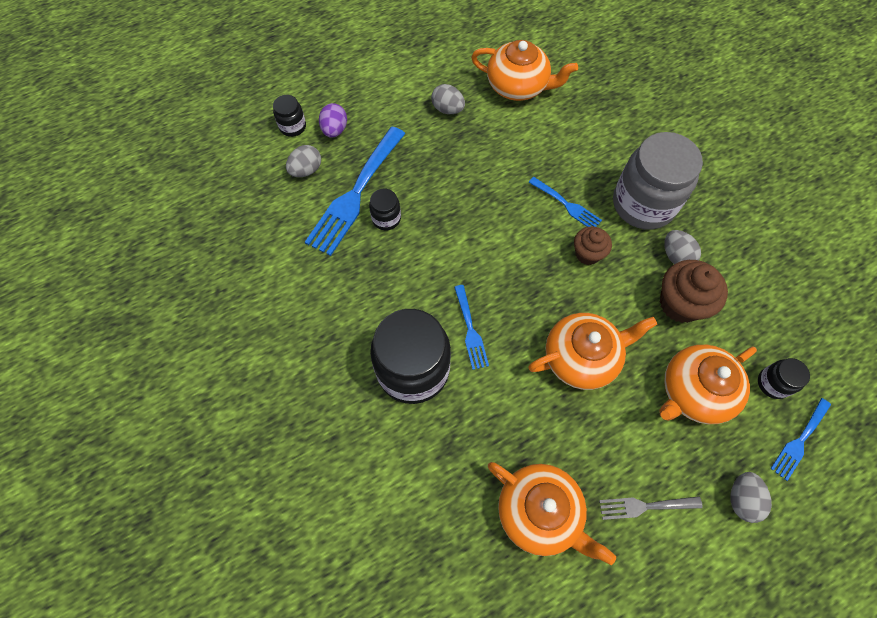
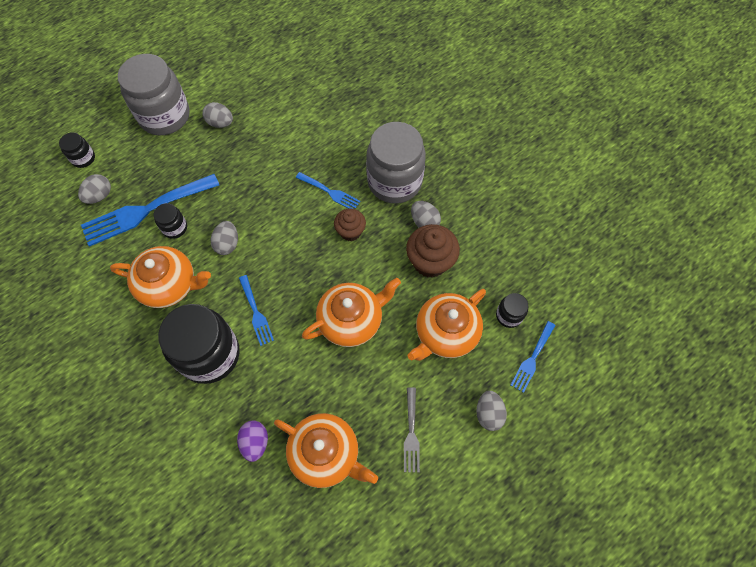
camera: 10 degrees left, 0 degrees up
(335, 130) = (121, 156): purple egg -> purple egg (255, 442)
(355, 194) = (145, 211): blue fork -> blue fork turned 45 degrees clockwise
(386, 93) = (164, 116): none -> grey jar
(444, 246) = (227, 244): none -> grey egg
(518, 86) = (280, 93): orange teapot -> orange teapot (169, 285)
(645, 506) = (411, 433): grey fork -> grey fork turned 75 degrees counterclockwise

